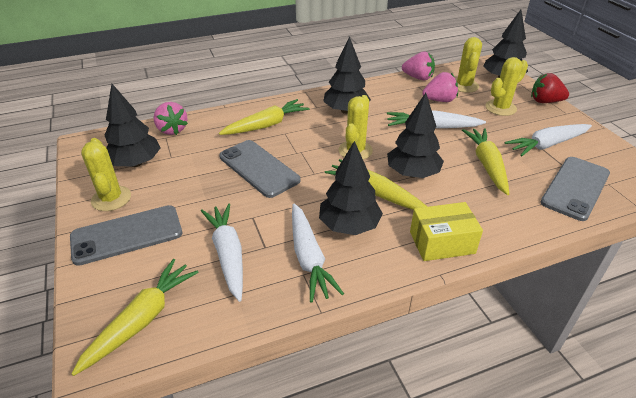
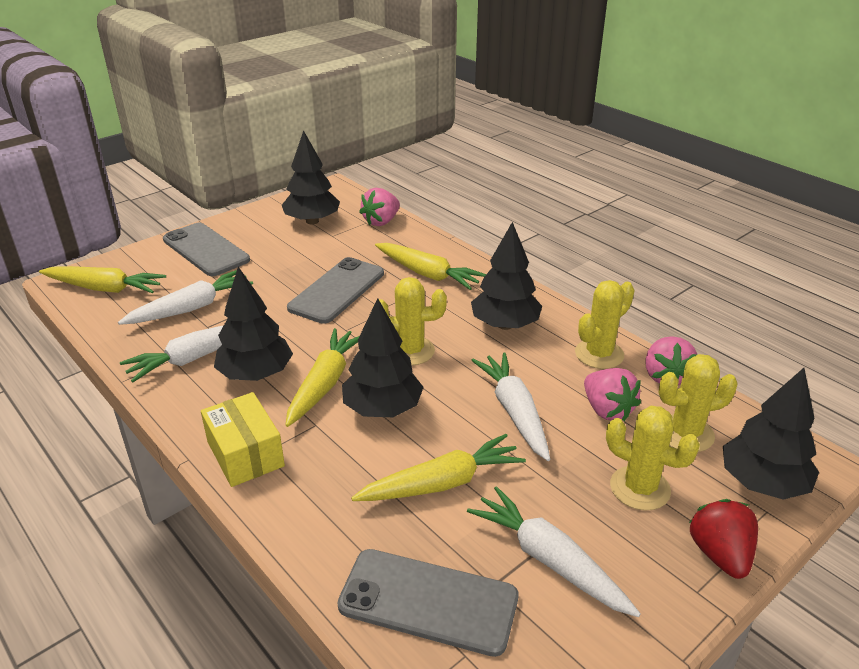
camera: 70 degrees right, 5 degrees down
(111, 198) = (253, 227): yellow cactus -> yellow cactus (599, 354)

